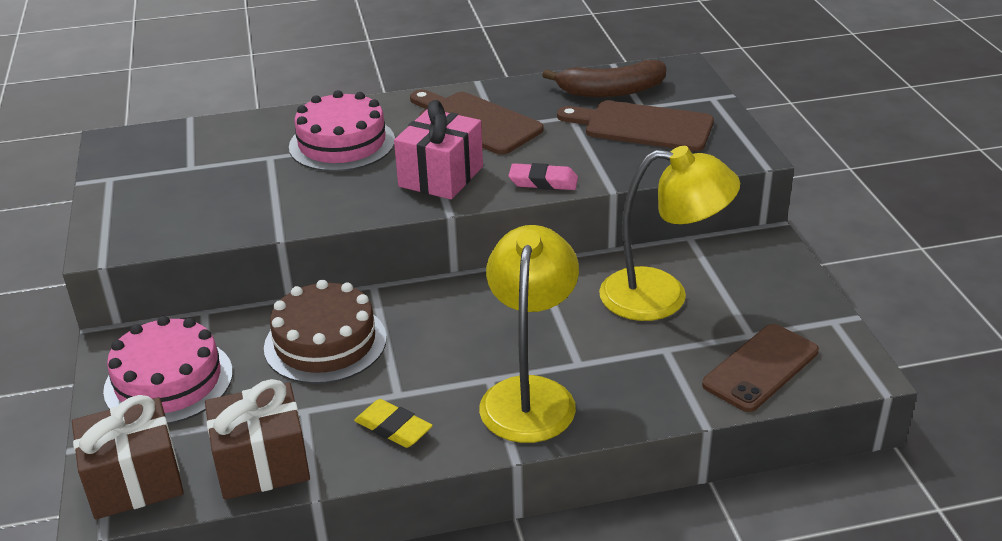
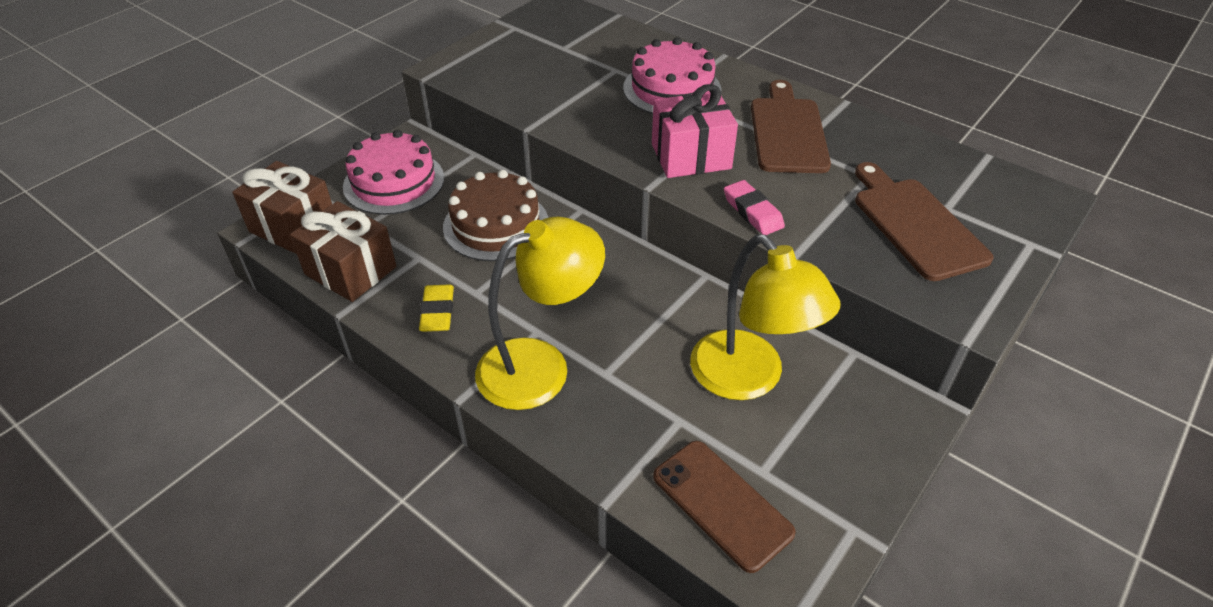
camera: 50 degrees right, 10 degrees up
(611, 91) = (942, 177): brown banana -> none
(760, 368) = (722, 504): brown phone -> brown phone turned 45 degrees clockwise

